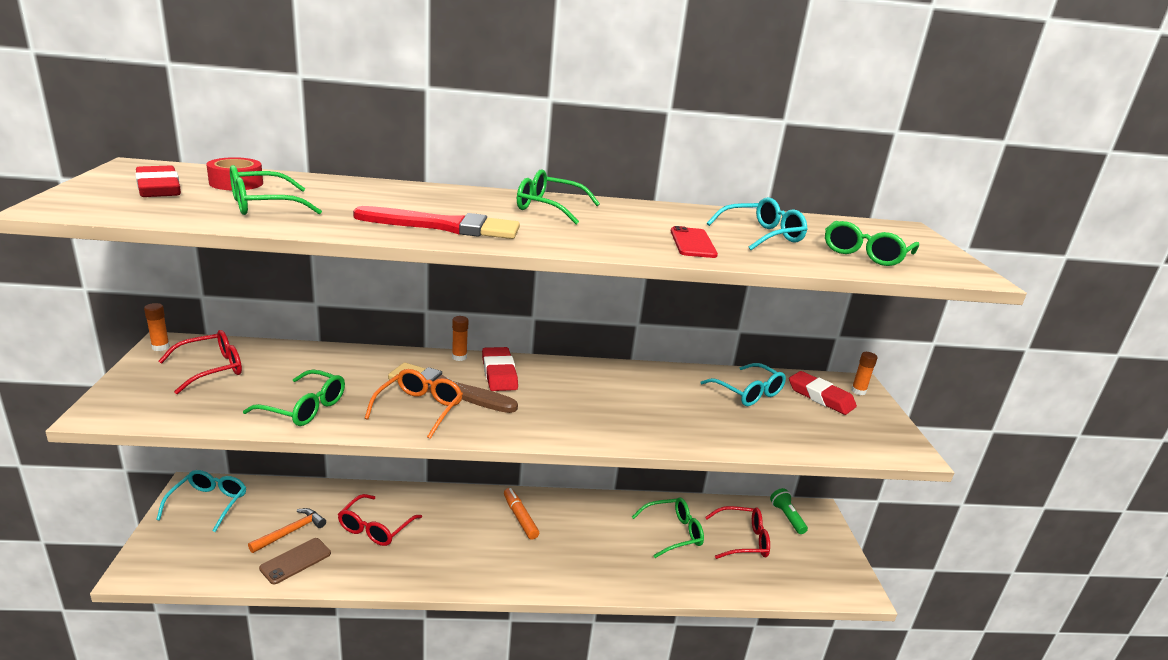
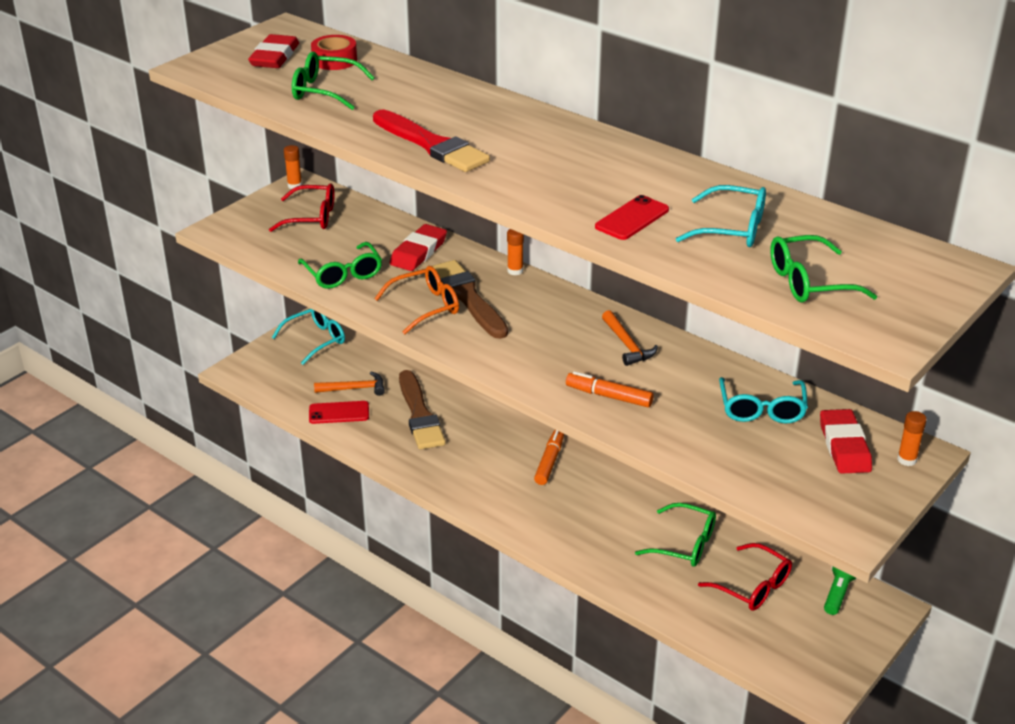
camera: 45 degrees right, 10 degrees up
(295, 561) = (339, 413): brown phone -> red phone
(375, 528) = (419, 414): red glasses -> brown brush
(499, 373) = (531, 299): red eraser -> red eraser (418, 252)
(549, 208) = (562, 143): green glasses -> none
(610, 382) = (627, 345): none -> orange hammer
(650, 423) = (609, 396): none -> orange marker

